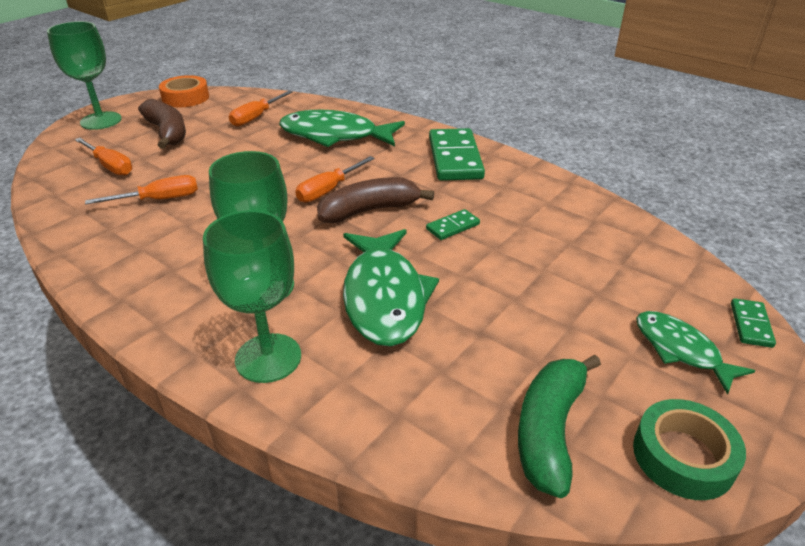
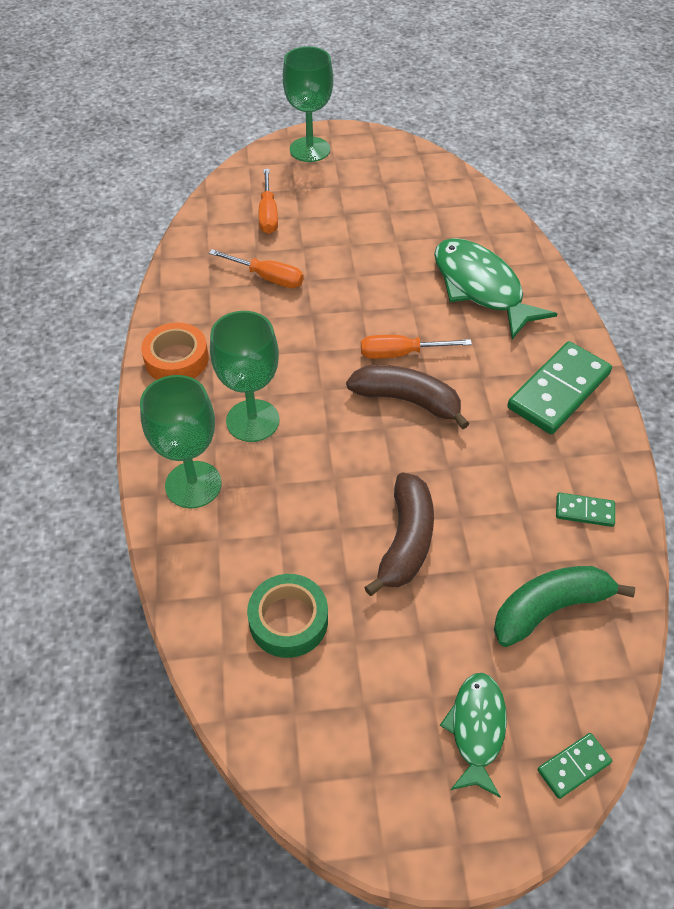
camera: 45 degrees right, 15 degrees up
(167, 132) = (345, 196): brown banana -> brown banana (406, 541)
(185, 98) = (404, 155): orange tape -> orange tape (176, 359)
(256, 117) = (437, 219): orange screwdriver -> none
(384, 297) = (319, 495): green fish -> none
(452, 227) = (454, 468): green domino -> green domino (584, 511)
(549, 430) = (295, 692): green banana -> green banana (550, 608)
(683, 456) = (354, 793): green tape -> green tape (288, 620)

